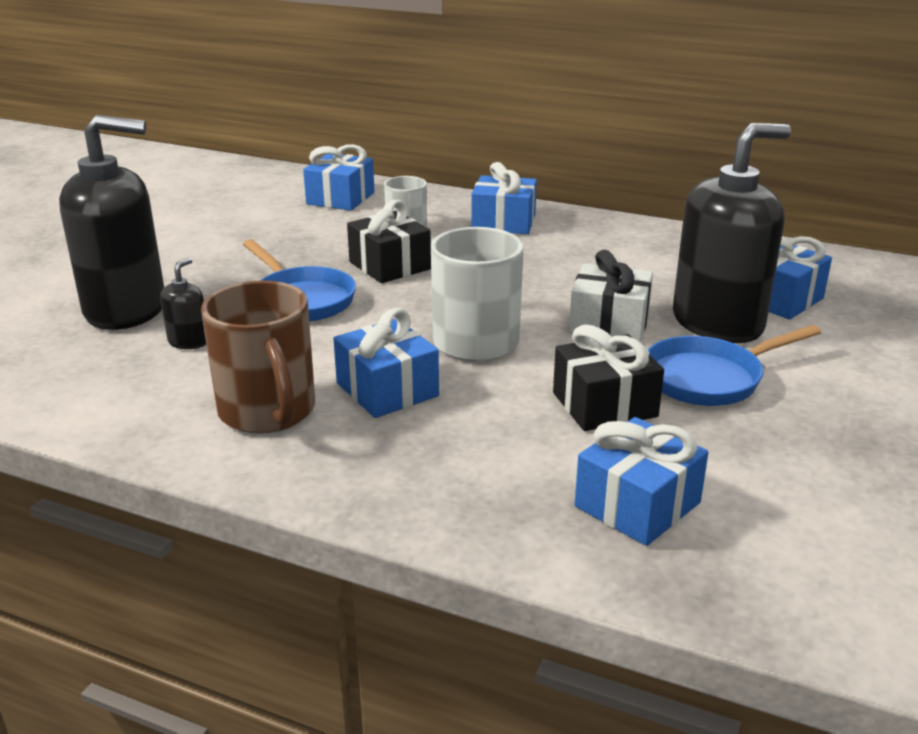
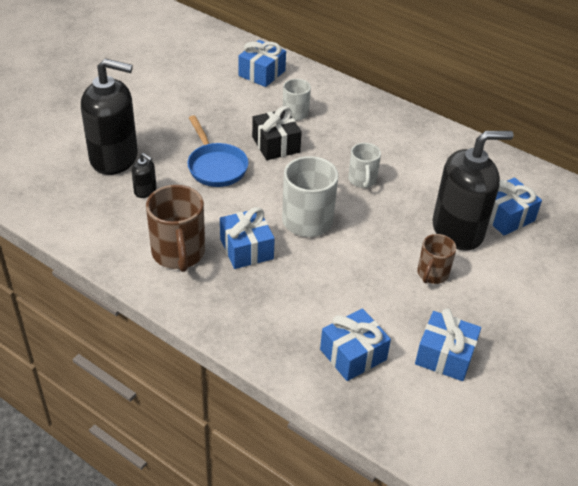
camera: 10 degrees right, 15 degrees up
(188, 341) = (145, 191): black soap dispenser -> black soap dispenser turned 90 degrees clockwise
(503, 222) = (360, 115): blue gift -> blue gift (445, 356)
(541, 287) = (362, 180): none -> white mug
(604, 404) = (363, 282): black gift -> none
(609, 323) = (391, 219): white gift -> none
(710, 378) = (432, 274): blue pan -> brown mug

